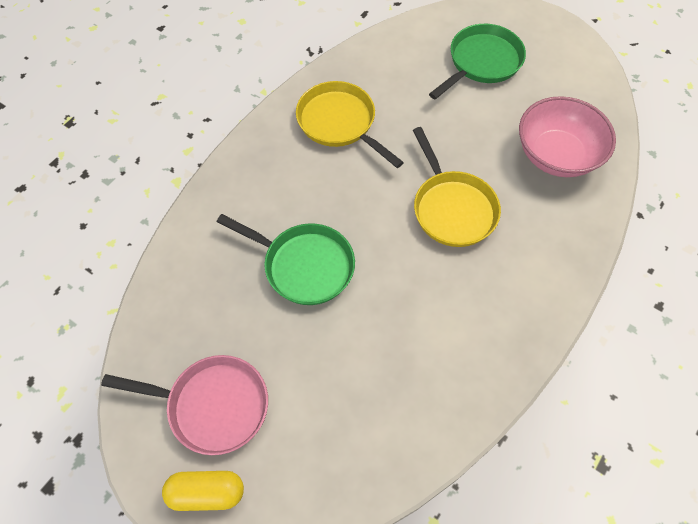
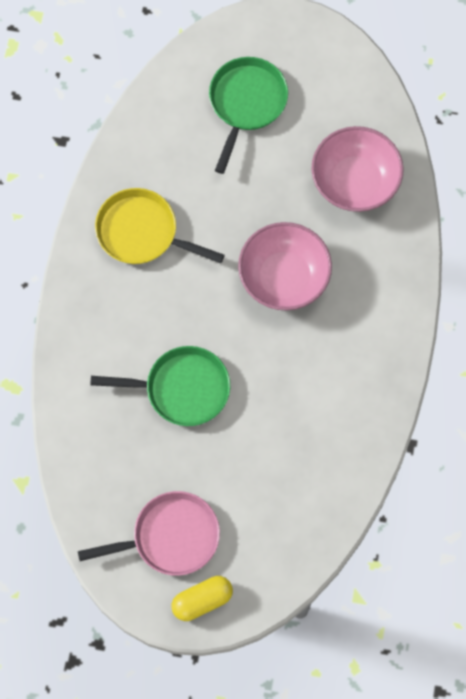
camera: 25 degrees left, 10 degrees up
(452, 208) = (284, 277): yellow pan -> pink bowl

